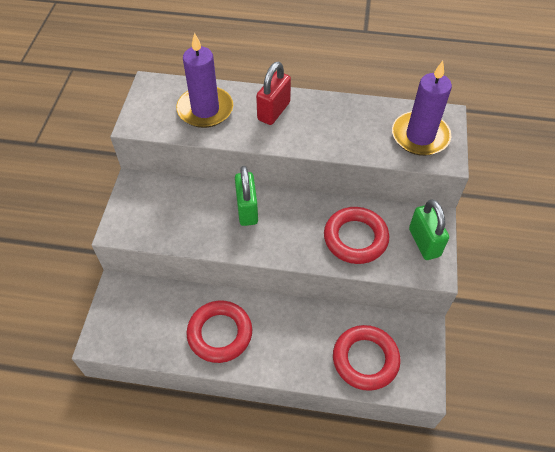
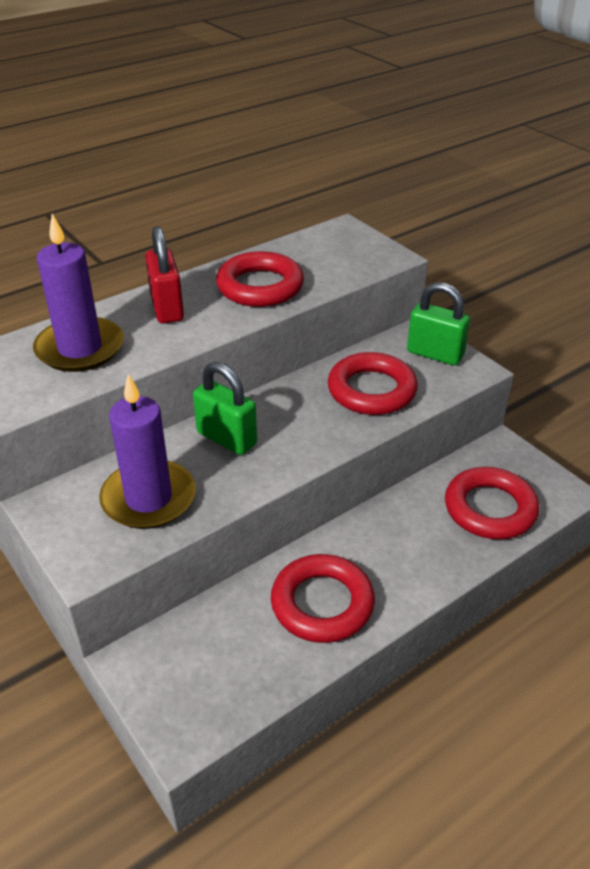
camera: 45 degrees left, 15 degrees down
(339, 129) = (260, 286): none -> red ring
(420, 136) = (343, 252): purple candle -> purple candle (148, 498)

